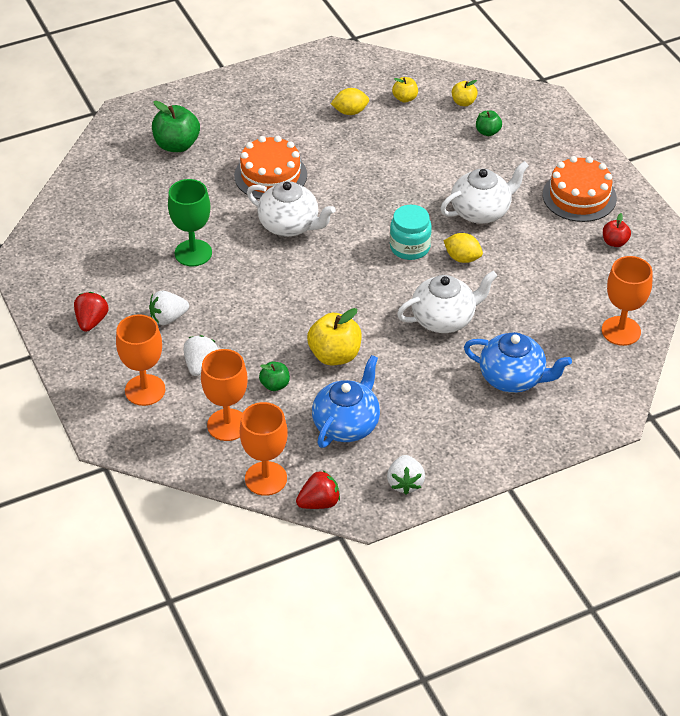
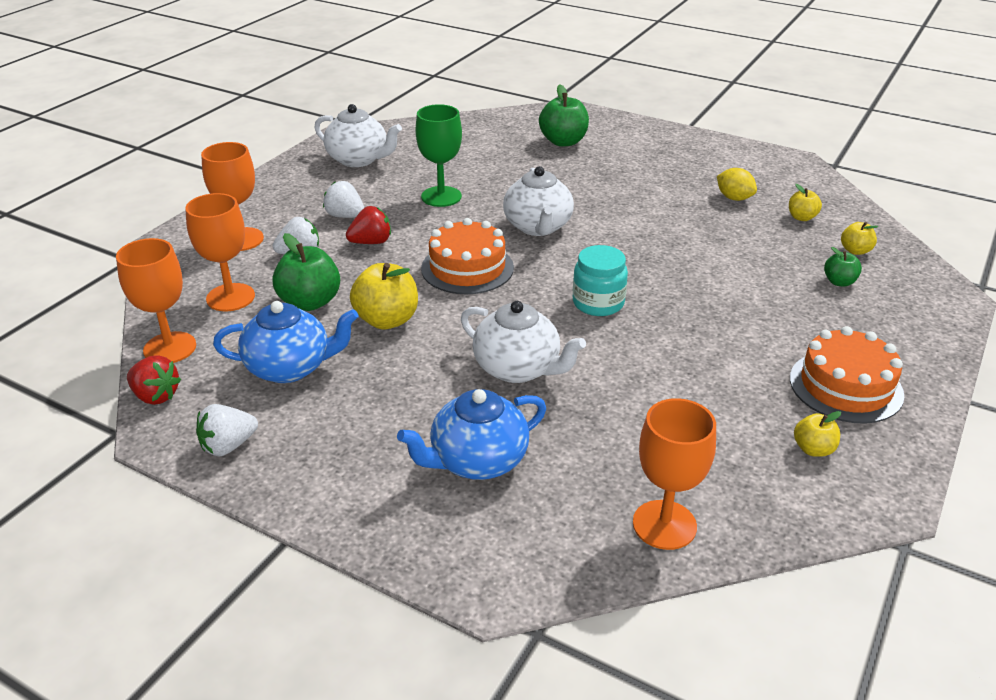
camera: 55 degrees right, 10 degrees down
(91, 321) = (305, 186): red strawberry -> red strawberry (371, 242)
(270, 175) = (589, 193): orange cake -> orange cake (467, 268)
(275, 385) = (310, 302): green apple -> green apple, size x1.80
(462, 258) = (627, 343): yellow lemon -> none
(481, 211) = (715, 326): white teapot -> white teapot (359, 159)
(513, 378) = (477, 461): blue teapot -> blue teapot turned 75 degrees clockwise
(614, 242) = (813, 449): red apple -> yellow apple

